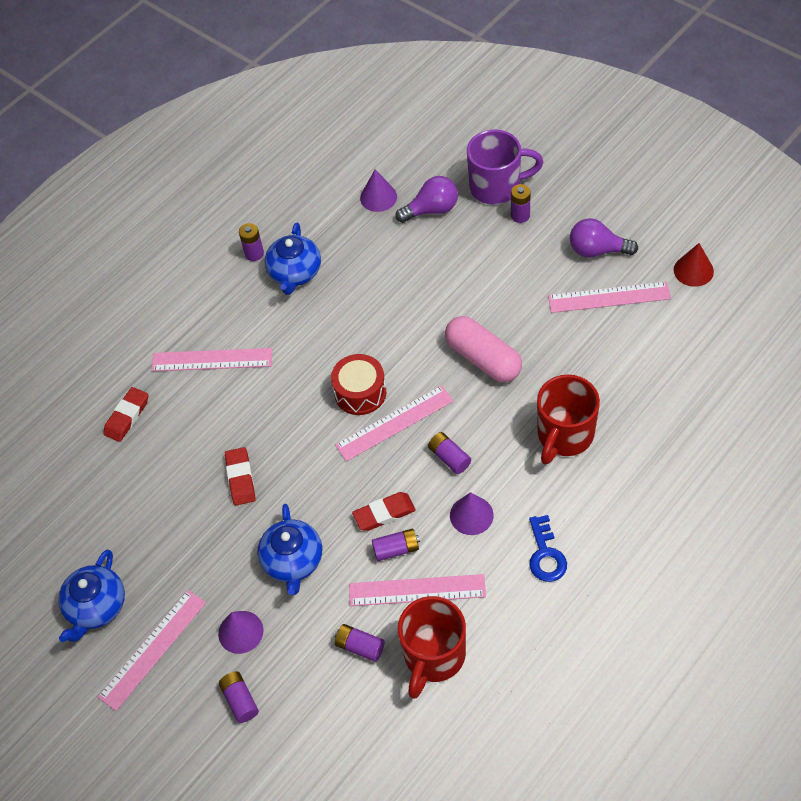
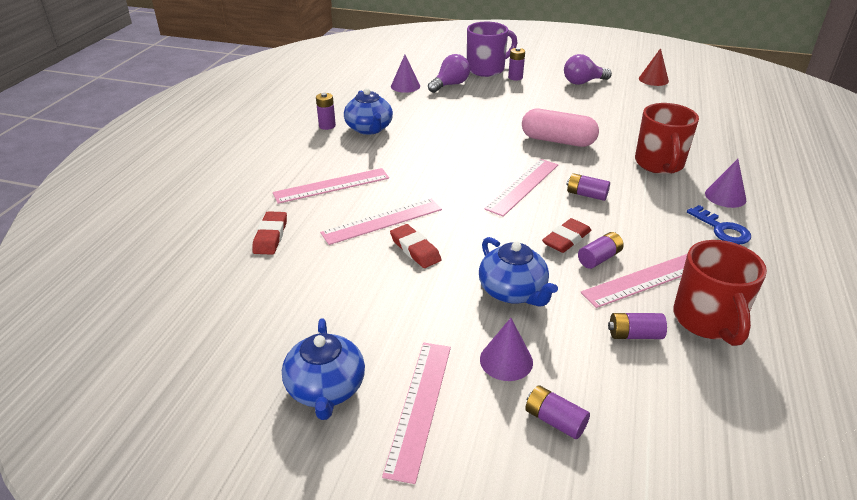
camera: 30 degrees left, 20 degrees down
(360, 392) = (478, 176): red drum -> none
(471, 515) = (639, 222): purple cone -> purple cone (725, 196)
(609, 297) = (613, 99): pink ruler -> pink ruler (382, 221)

